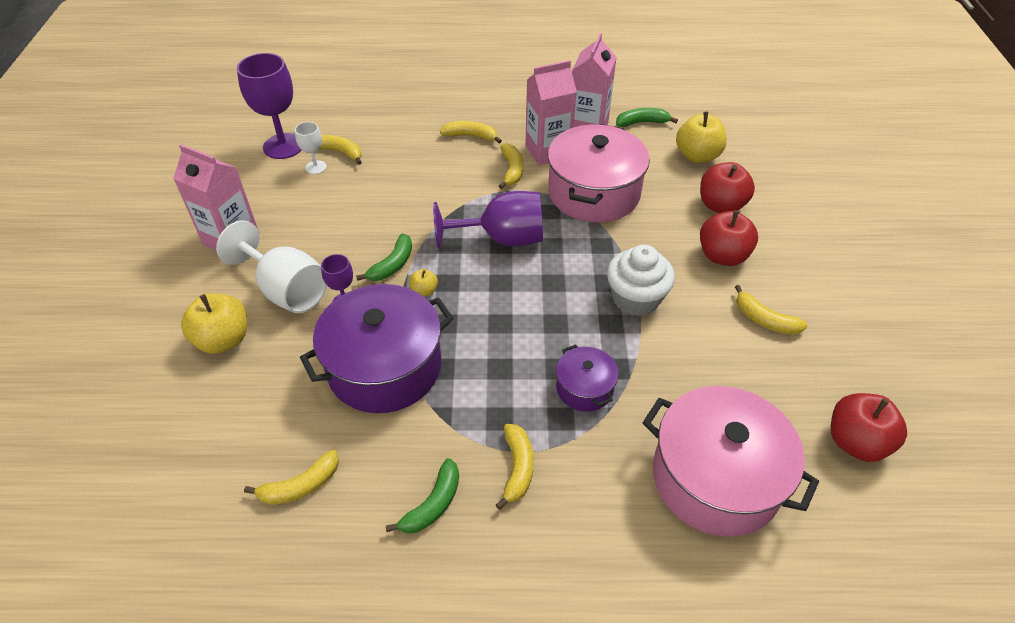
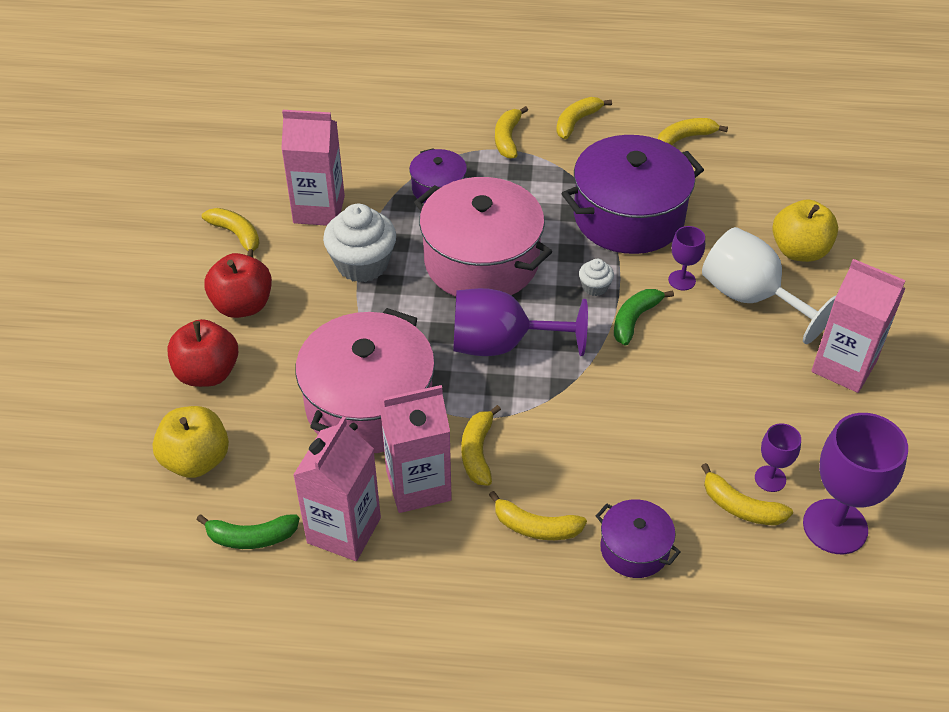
camera: 175 degrees left, 0 degrees up
(316, 167) = (770, 479): white goblet -> purple goblet
(411, 130) = (634, 549): none -> purple pot
(424, 291) = (595, 287): yellow apple -> white cupcake
(433, 504) = (576, 122): green banana -> yellow banana
(699, 353) = (319, 209): none -> pink carton
(715, 478) = (348, 124): pink pot -> pink pot (481, 261)
(856, 442) = (219, 138): red apple -> none

